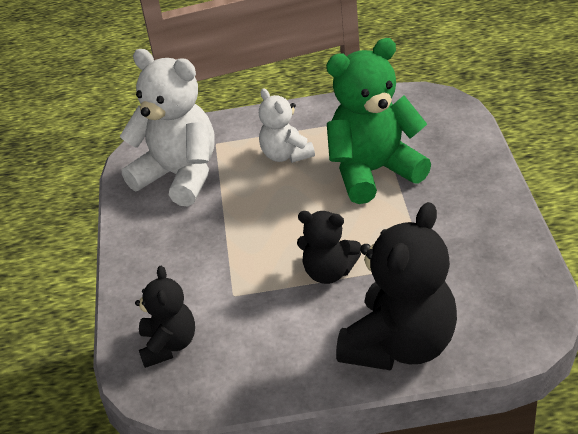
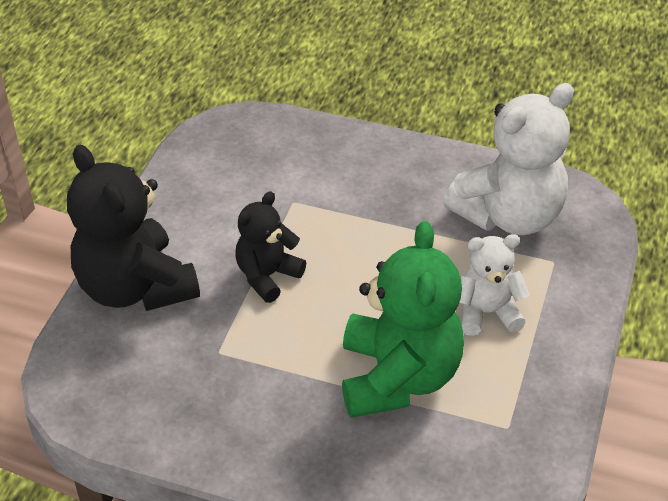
camera: 110 degrees right, 5 degrees up
(169, 345) = (266, 146): black teddy bear -> none

